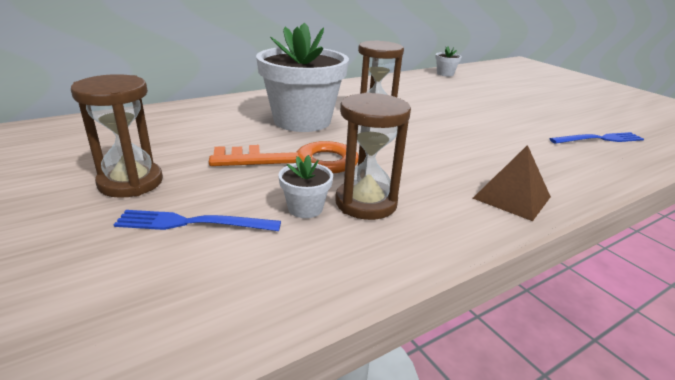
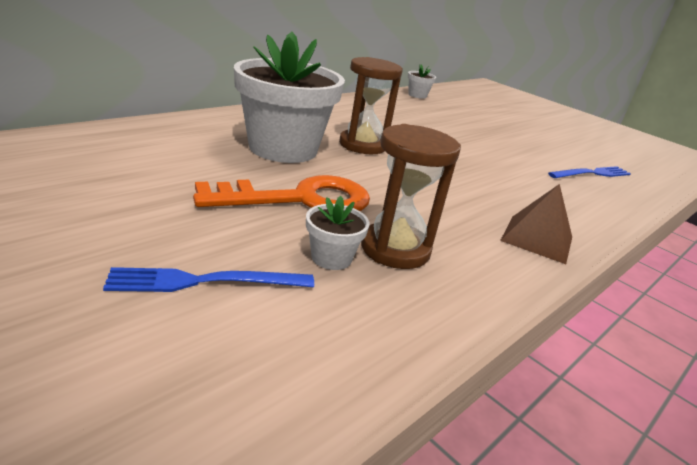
camera: 15 degrees left, 0 degrees up
(131, 182) = (100, 230): brown hourglass -> none

